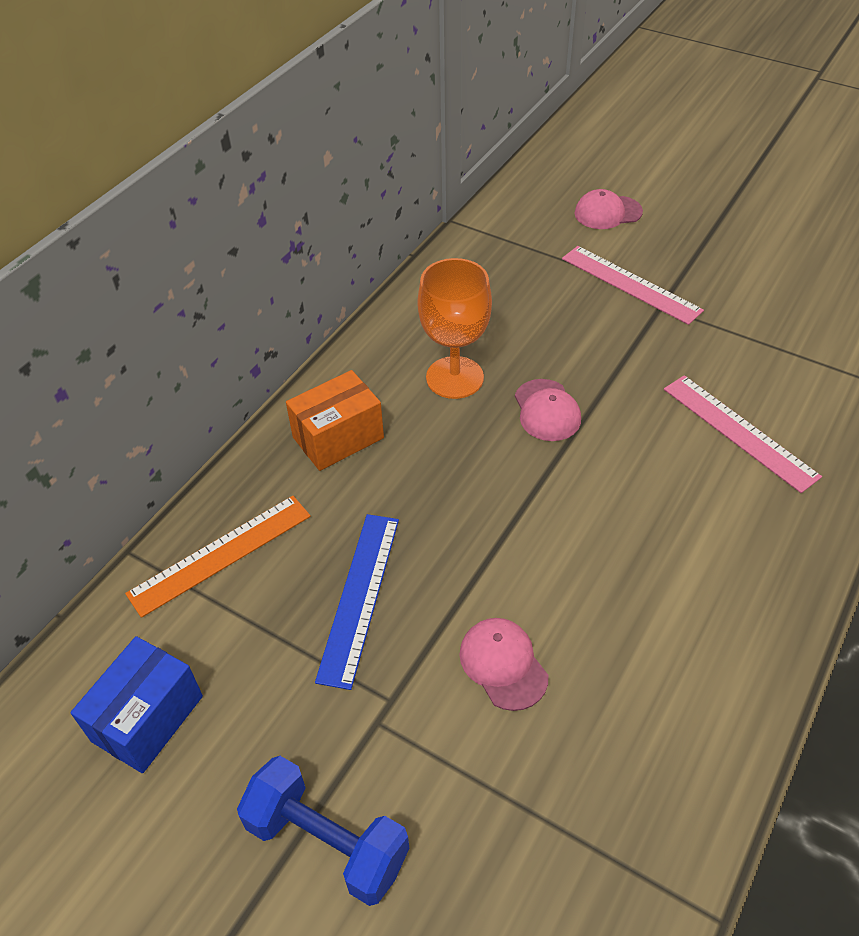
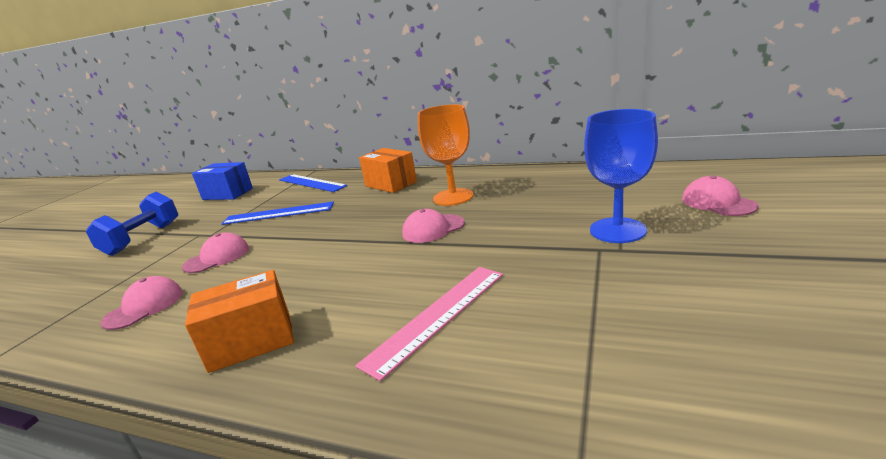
camera: 80 degrees right, 25 degrees down
(220, 554) = (311, 183): orange ruler -> blue ruler
(627, 731) = (144, 307): none -> pink cap
(630, 284) = (617, 230): pink ruler -> blue goblet
(743, 581) = (251, 341): none -> orange box

